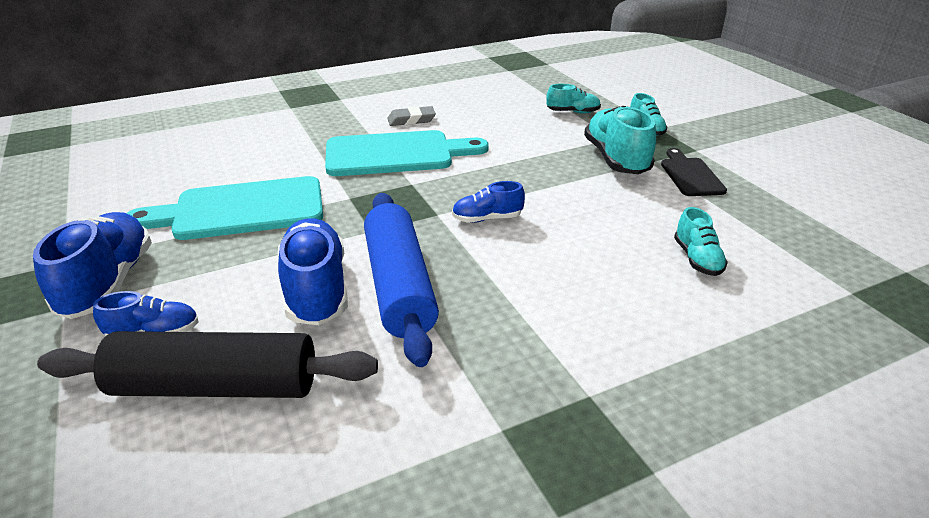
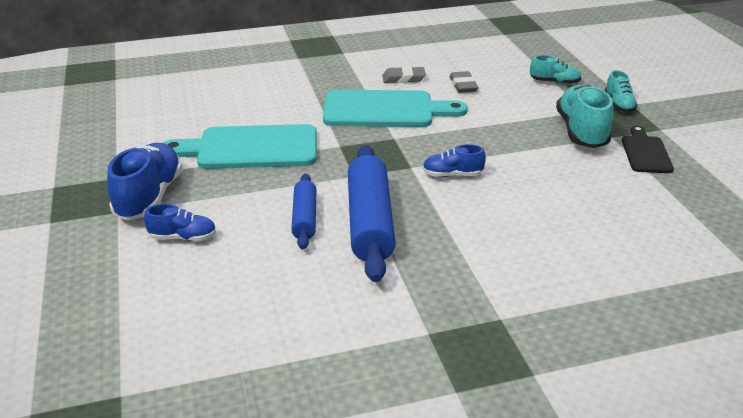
camera: 10 degrees right, 0 degrees up
(216, 386) = (226, 279): black rolling pin -> none
(316, 289) = (304, 218): blue shoe -> blue rolling pin
(478, 122) = (463, 85): none -> grey eraser
(697, 259) = (624, 226): turquoise shoe -> none

